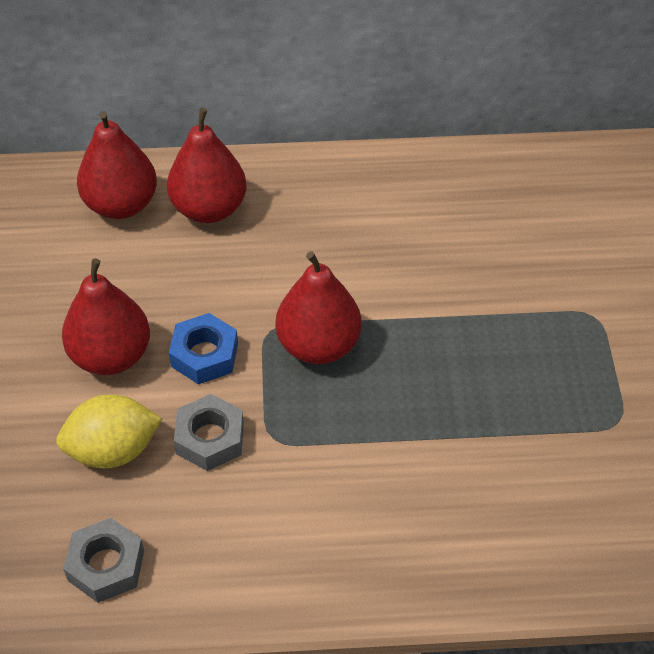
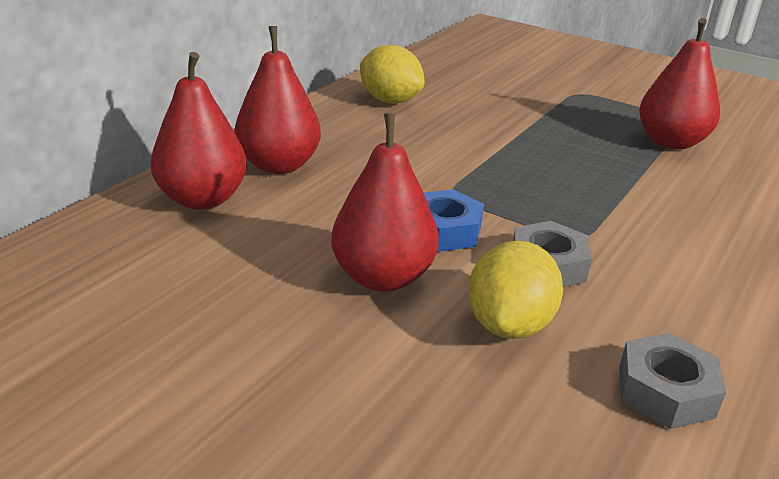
camera: 55 degrees left, 20 degrees down
(318, 345) = (496, 181): red pear -> red pear (670, 142)
(403, 197) = (390, 101): none -> yellow lemon

